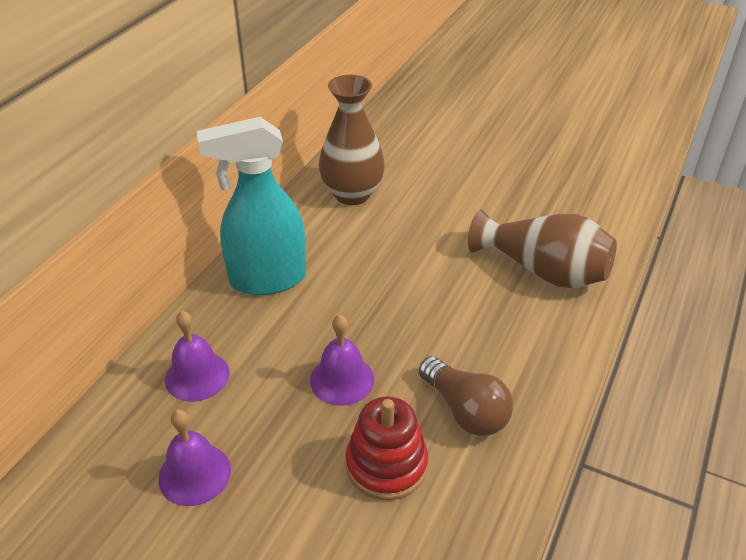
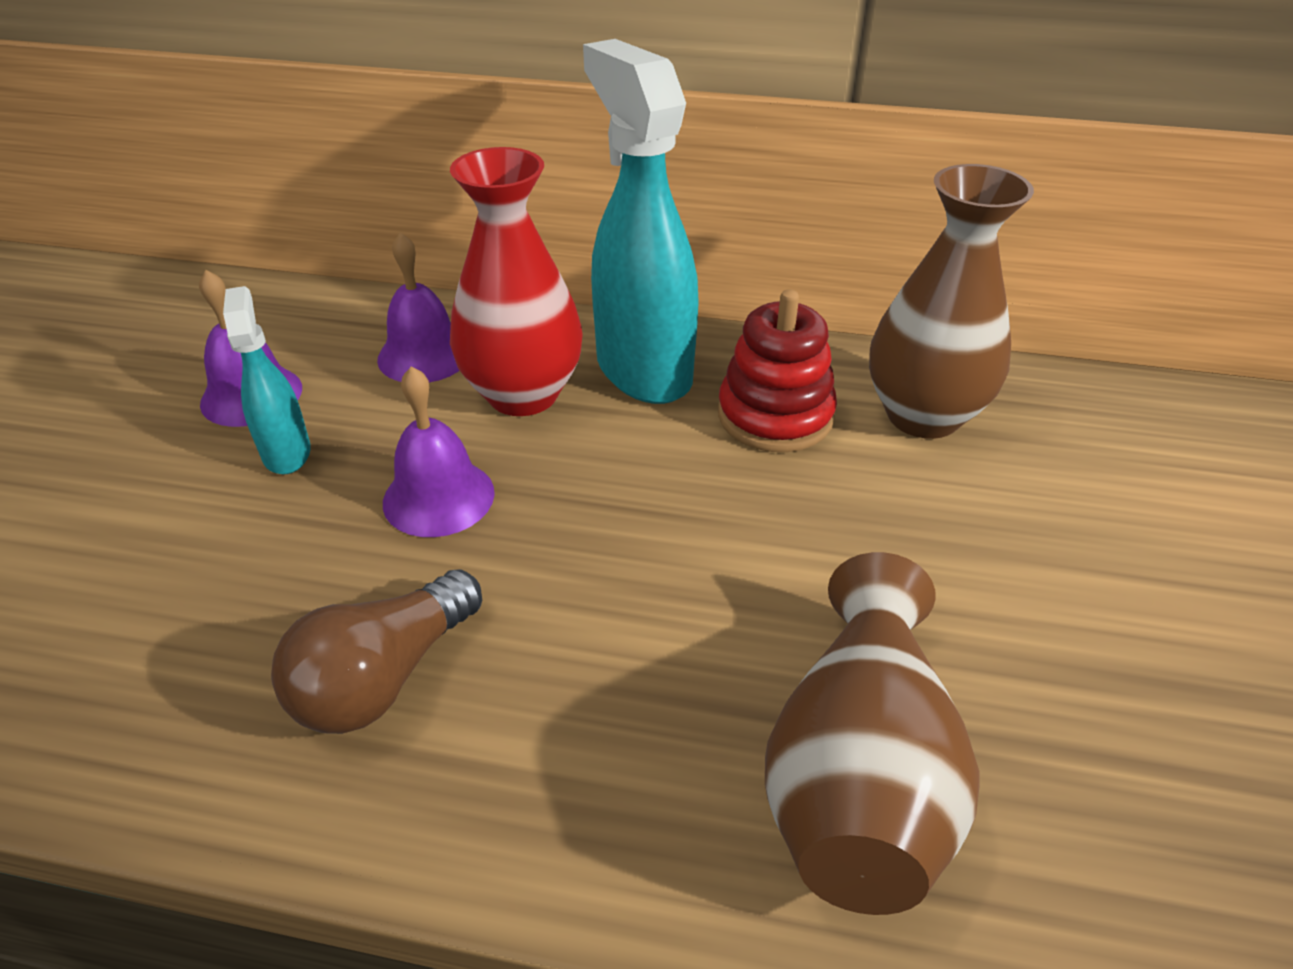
camera: 75 degrees right, 0 degrees up
(264, 333) = (523, 394): none -> red vase
(270, 452) = (287, 452): none -> turquoise spray bottle
(386, 465) = (256, 585): red stacking toy -> red stacking toy (775, 416)

